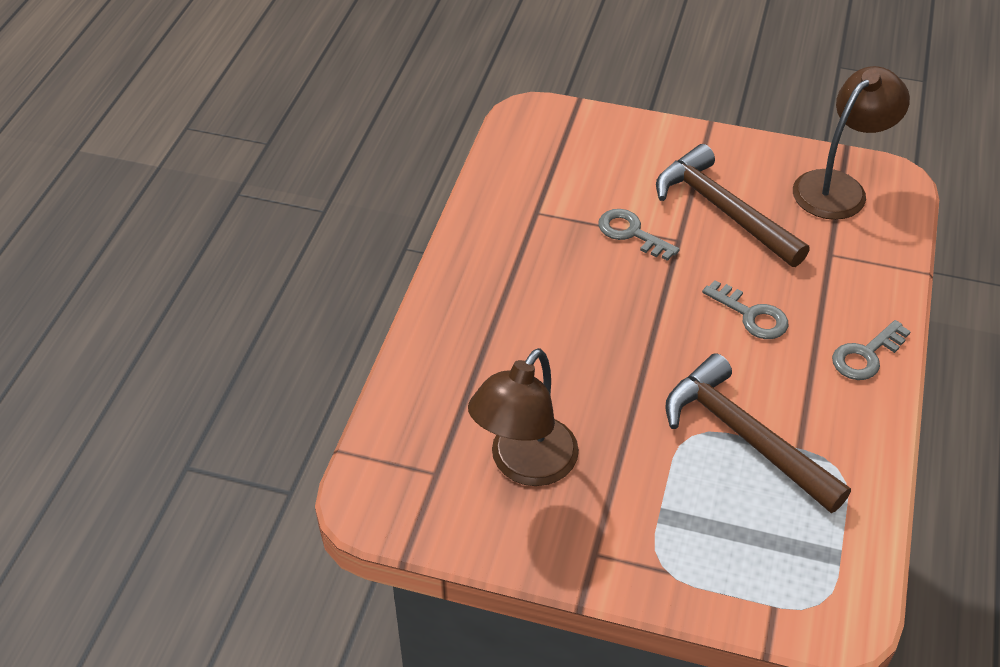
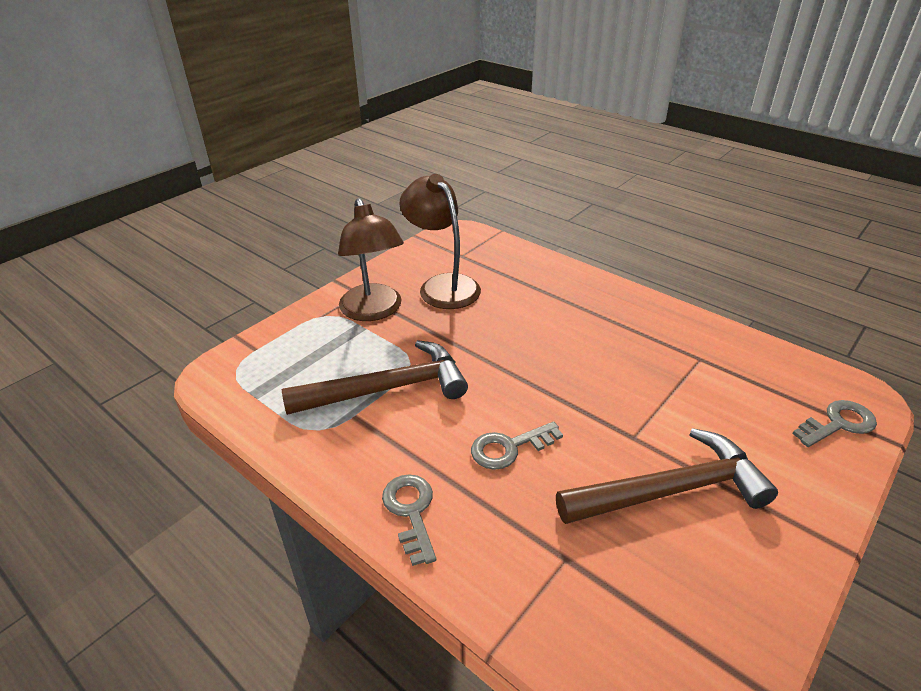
camera: 115 degrees right, 10 degrees down
(631, 233) = (654, 407): grey key -> grey key (838, 423)
(838, 187) = (689, 637): brown lamp -> brown lamp (374, 311)

